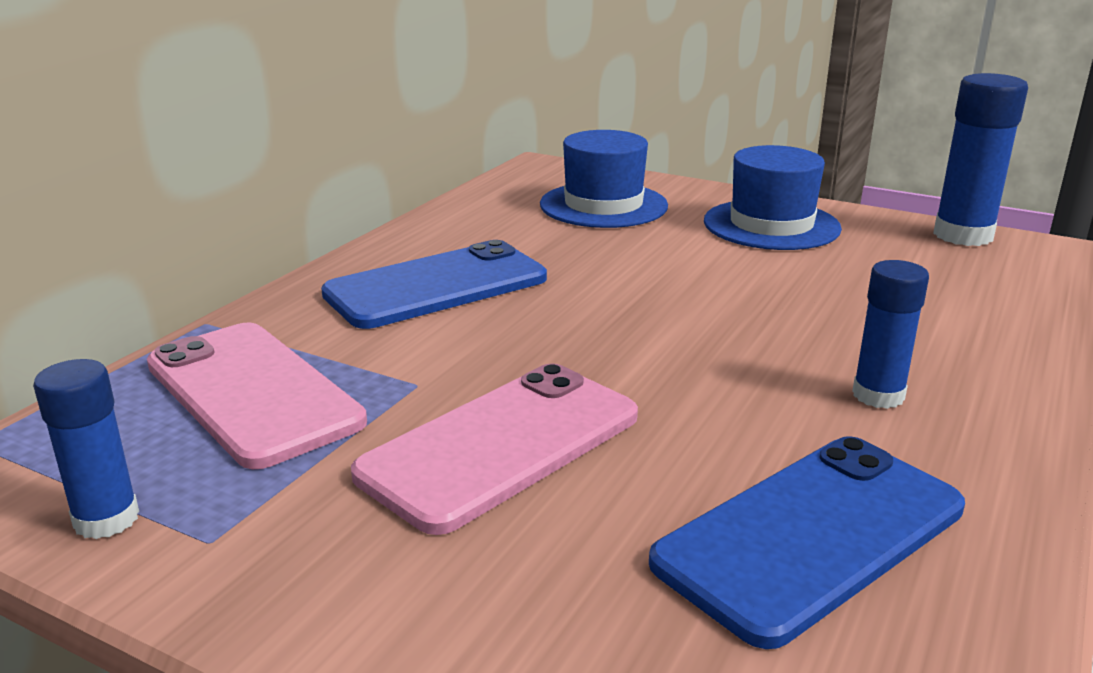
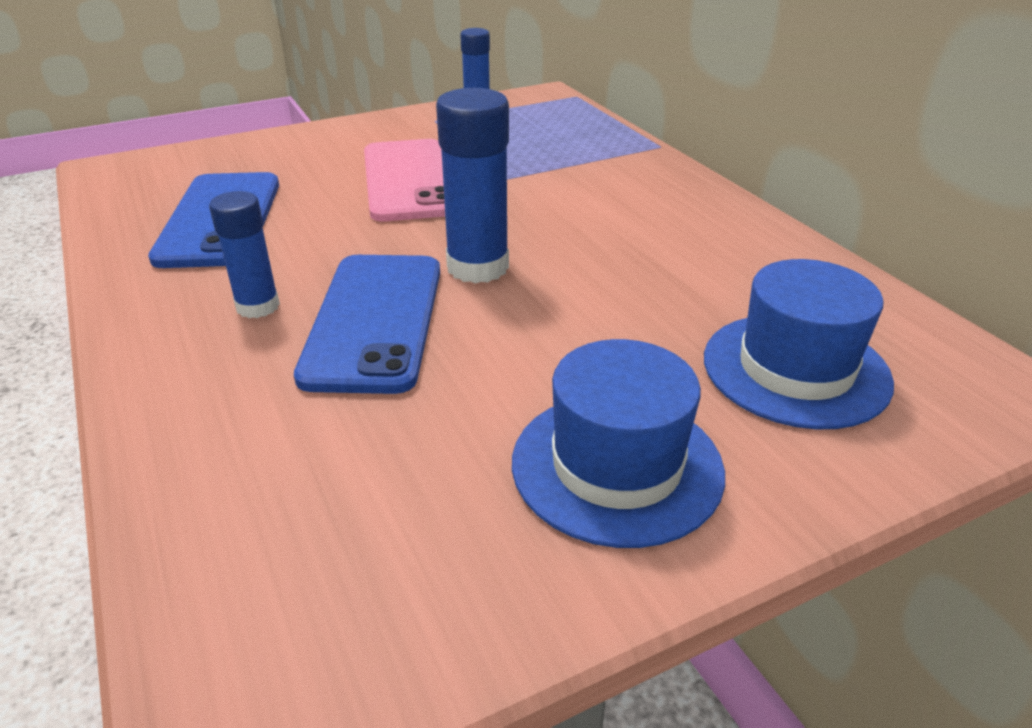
camera: 125 degrees right, 10 degrees up
(252, 393) = (549, 142): pink phone -> none
(436, 286) = (643, 218): blue phone -> blue phone (374, 321)
(963, 235) = (392, 650): blue glue stick -> blue glue stick (477, 267)

